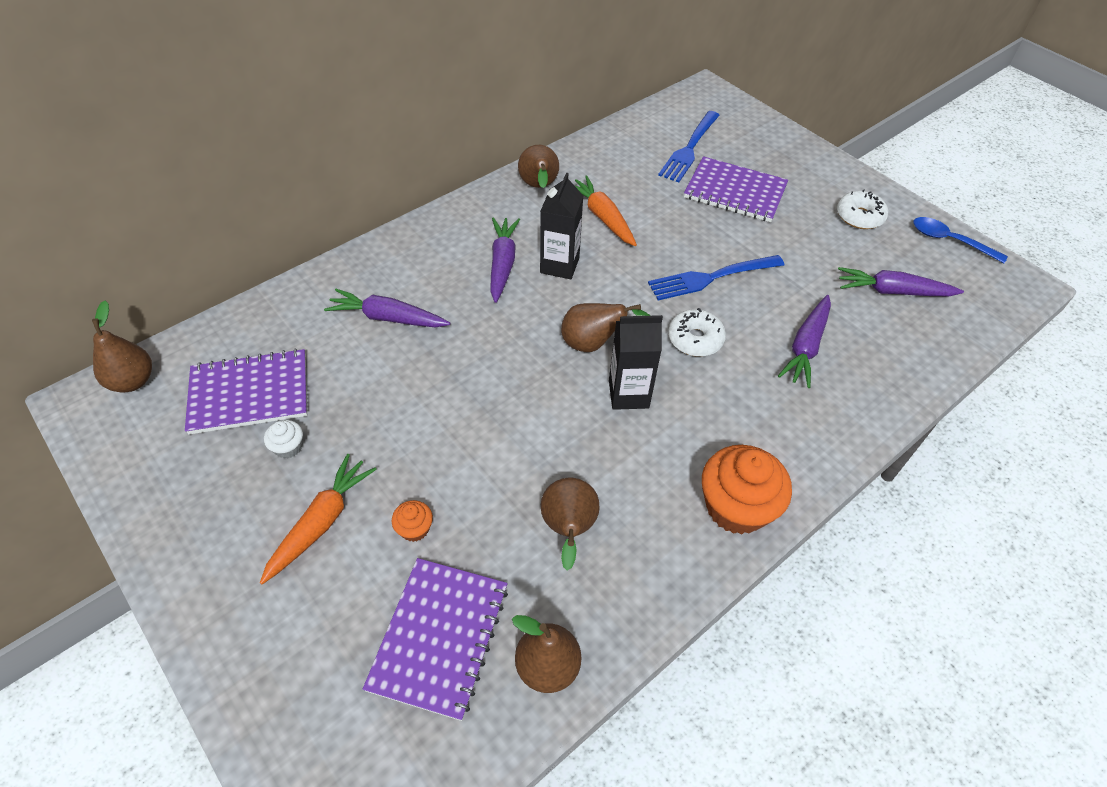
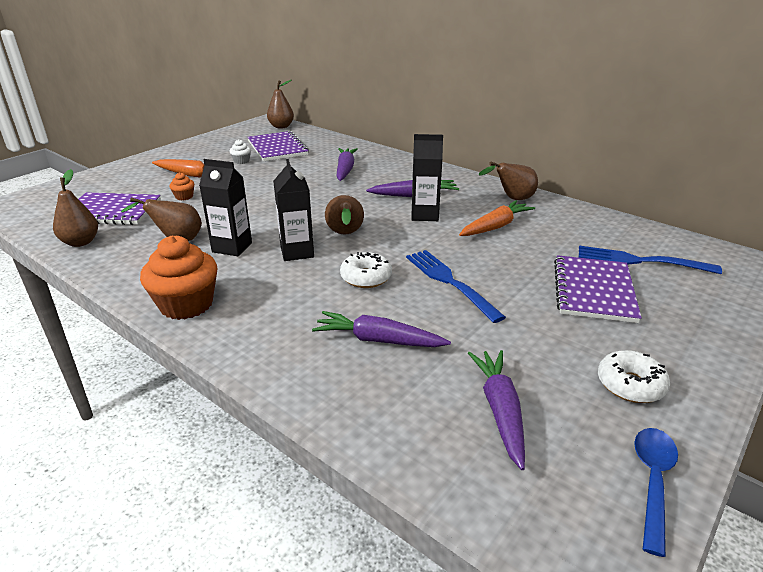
camera: 80 degrees right, 20 degrees down
(603, 461) = (232, 247): none -> black carton

